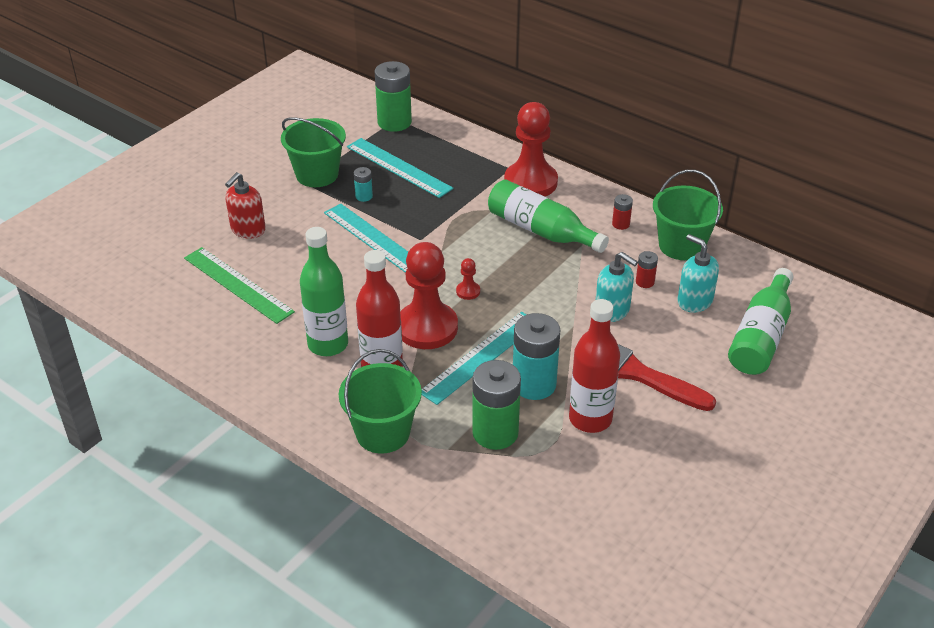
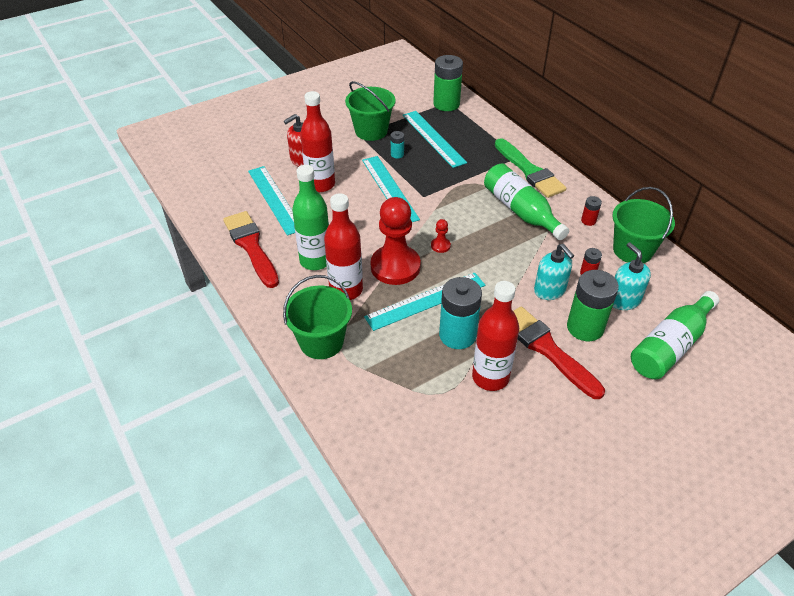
camera: 20 degrees right, 5 degrees up
(238, 285) = (275, 199): green ruler -> turquoise ruler
(238, 347) = (251, 246): none -> red brush
(287, 254) = (320, 184): none -> red bottle
(495, 433) = (408, 367): green battery -> green battery (585, 327)
(530, 182) = (529, 171): red pawn -> green brush

